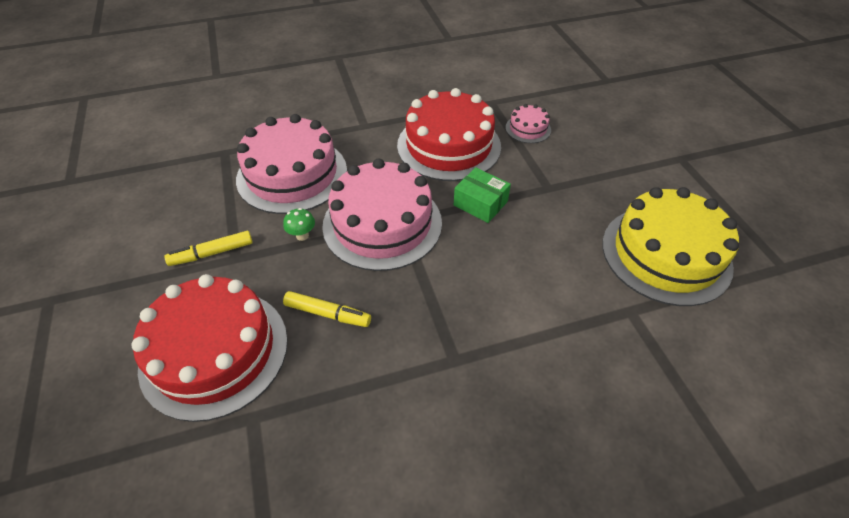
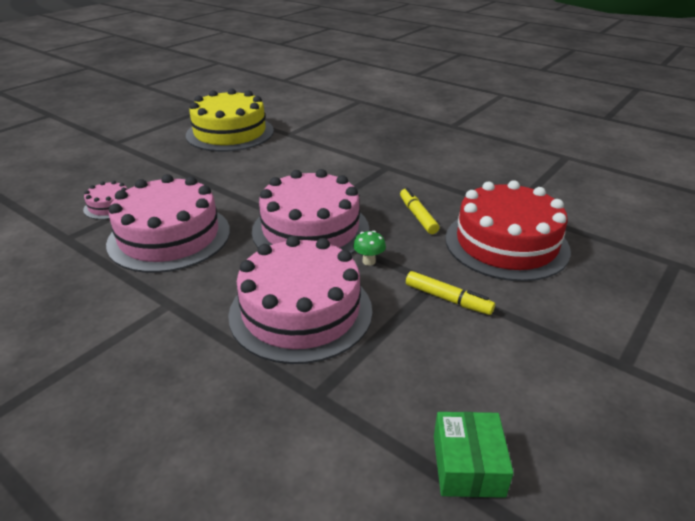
camera: 125 degrees left, 15 degrees down
(449, 145) = (169, 236): red cake -> pink cake
(480, 203) = (241, 198): green box -> green box (468, 465)

